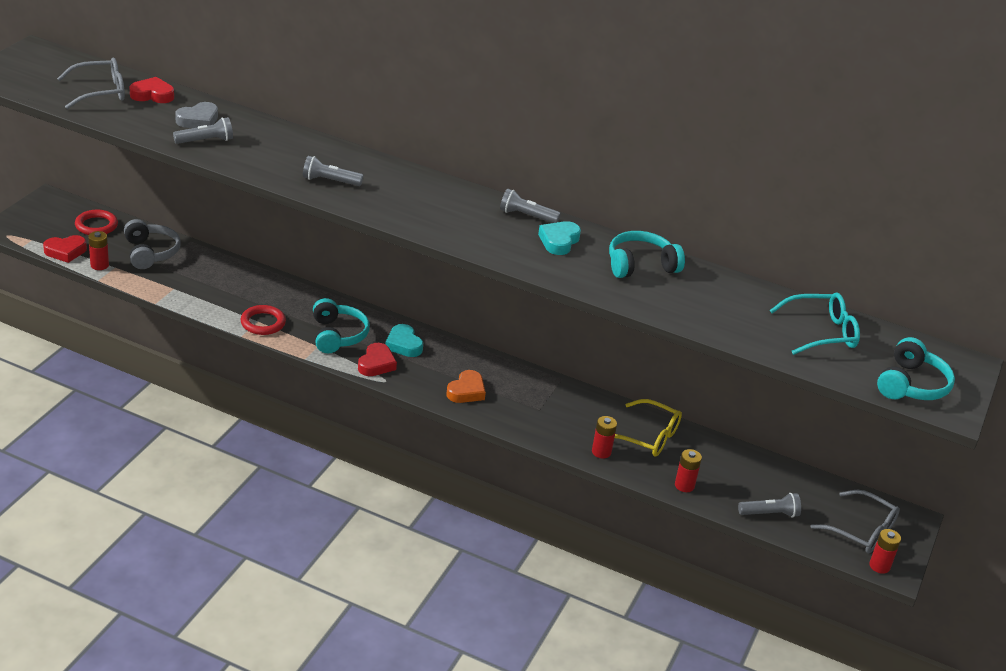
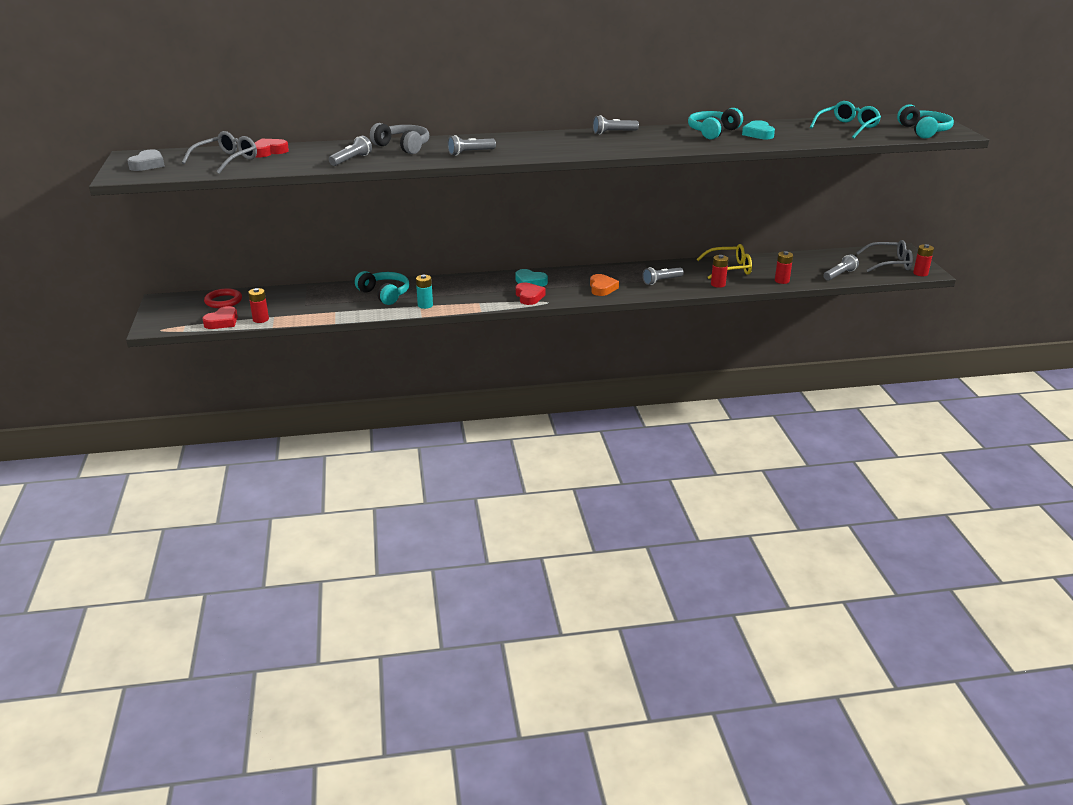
camera: 30 degrees left, 5 degrees down
(150, 253) = (288, 300): grey headphones -> grey headphones (403, 146)
(198, 120) = (326, 153): grey heart -> grey heart (148, 164)
(263, 323) = (425, 305): red ring -> turquoise battery
(337, 335) = (483, 293): turquoise headphones -> turquoise headphones (385, 294)
(545, 414) = (661, 281): none -> grey flashlight
(559, 241) = (652, 136): turquoise heart -> turquoise heart (758, 134)

